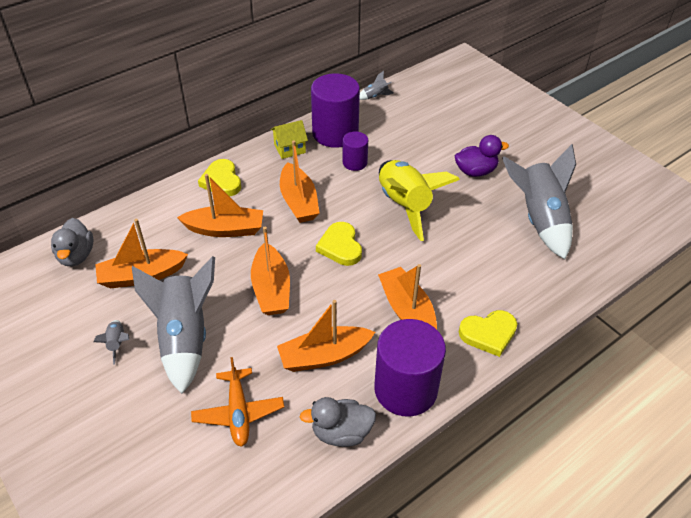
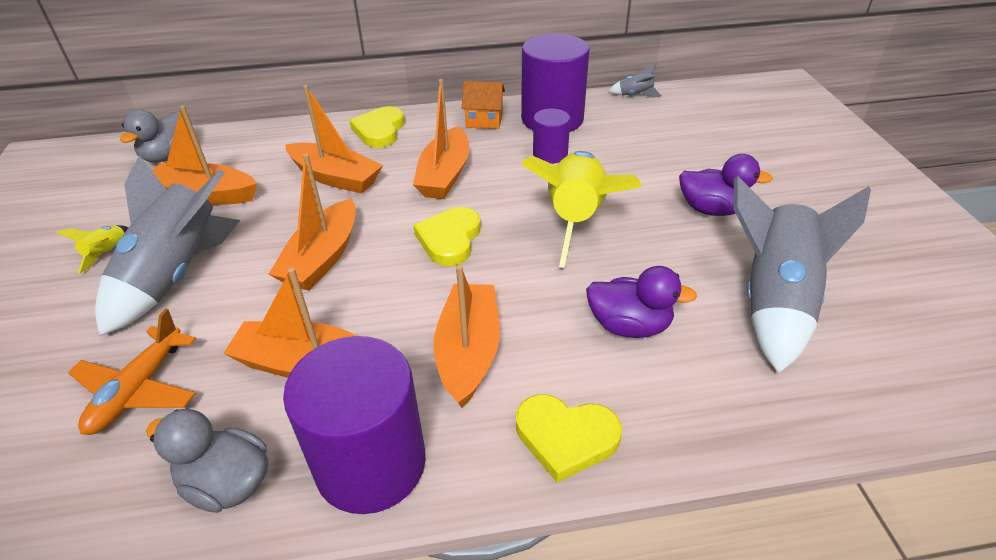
camera: 30 degrees right, 5 degrees down
(117, 343) = (108, 253): grey rocket -> yellow rocket
(289, 148) = (484, 120): yellow house -> orange house
(478, 262) = (629, 326): none -> purple duck

